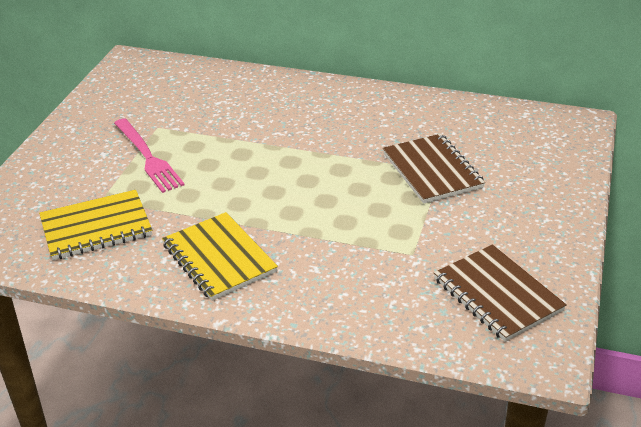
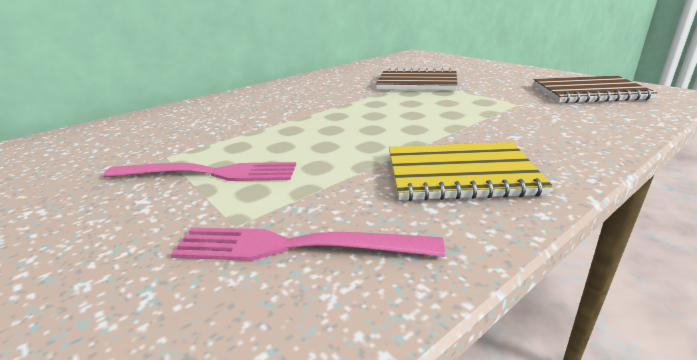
camera: 55 degrees left, 10 degrees down
(96, 227) = (295, 246): yellow notebook -> pink fork

